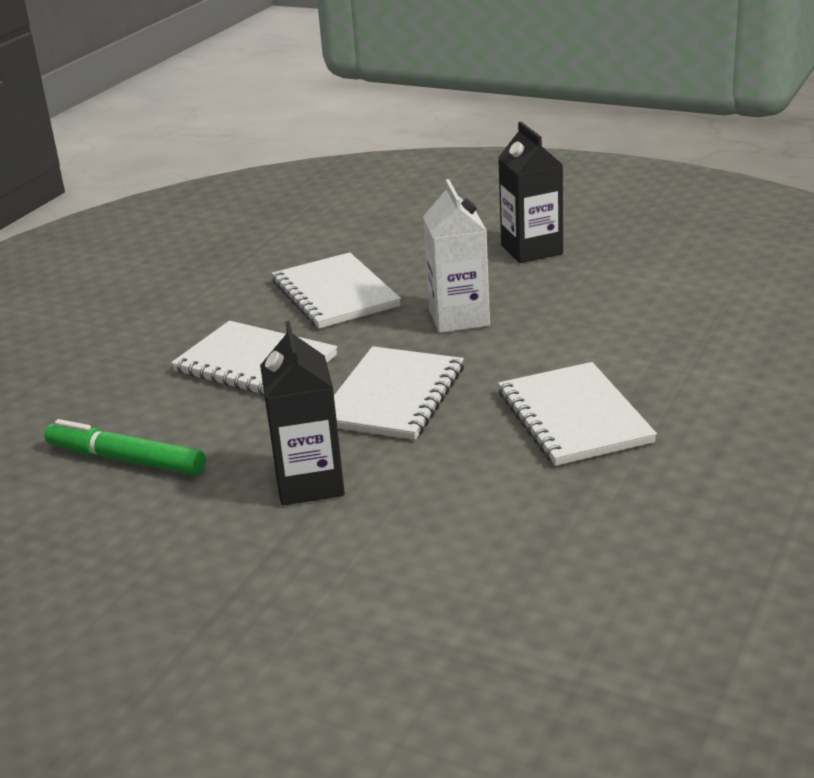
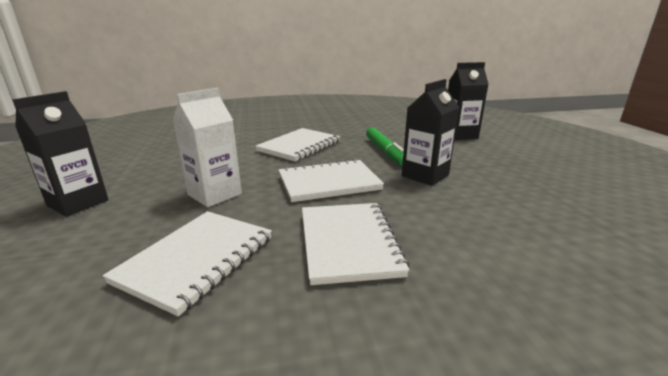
camera: 130 degrees left, 5 degrees down
(126, 460) = (510, 233): green marker -> green marker (385, 152)
(414, 652) = (460, 135): none -> black carton

